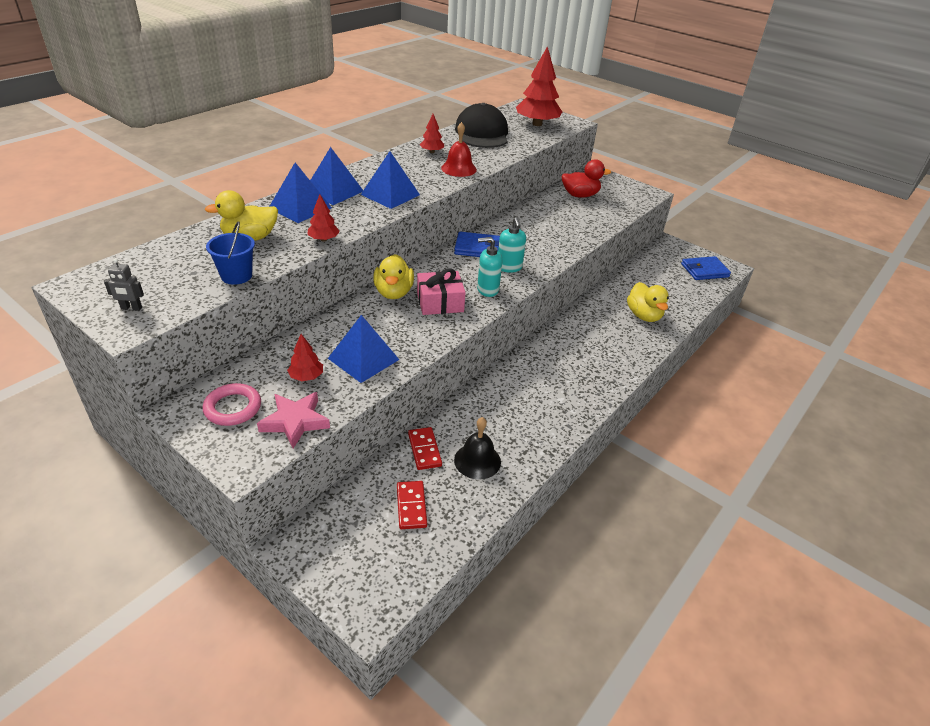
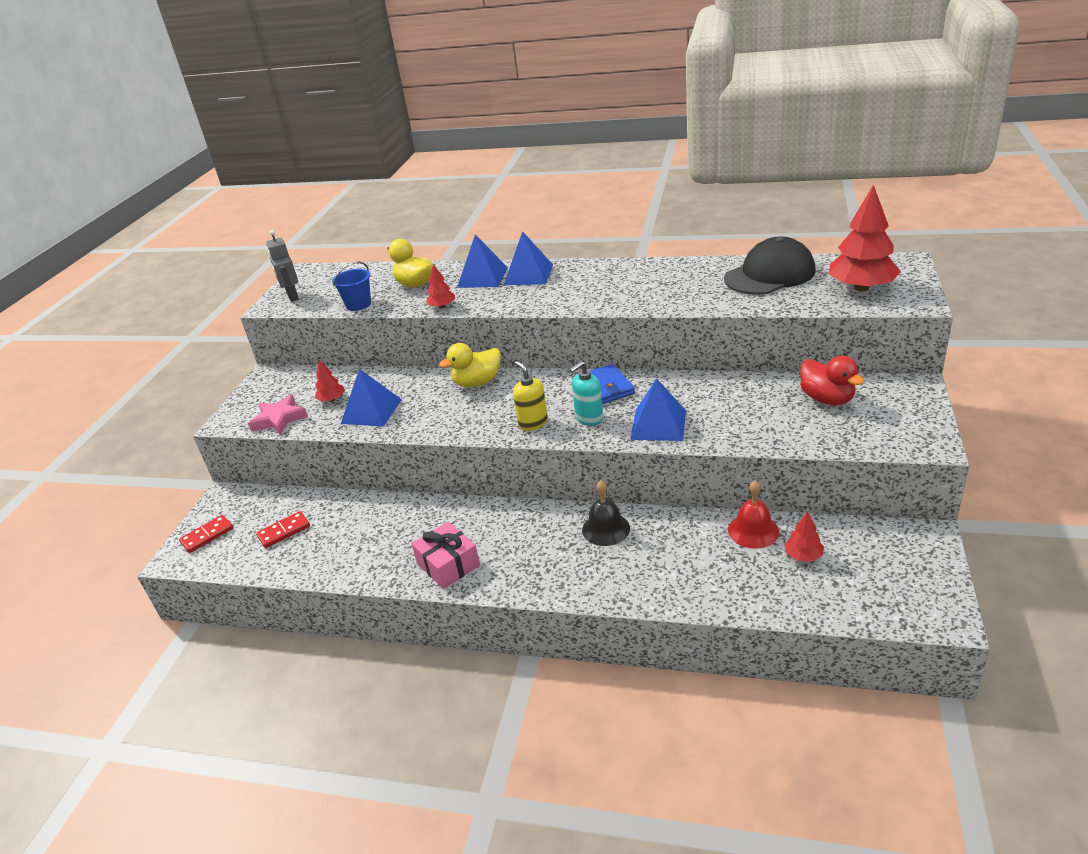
camera: 70 degrees right, 5 degrees down
(131, 308) = (292, 296): grey robot -> grey robot, size x1.64
(233, 408) = (280, 391): pink ring -> none
(390, 194) = (554, 295): blue pyramid -> blue pyramid (658, 424)
(424, 450) = (350, 510): red domino -> red domino (207, 535)
(432, 152) = (676, 273): red tree -> red tree (803, 555)
(440, 302) = (485, 409): pink gift -> pink gift (448, 564)
(458, 168) = (658, 298): red bell -> red bell (753, 531)
(477, 461) = (355, 543): black bell -> black bell (606, 529)
(487, 290) = (533, 423): turquoise soap dispenser -> yellow soap dispenser
(644, 316) = (699, 570): yellow duck -> none
(704, 270) = (896, 594): blue wallet -> none

